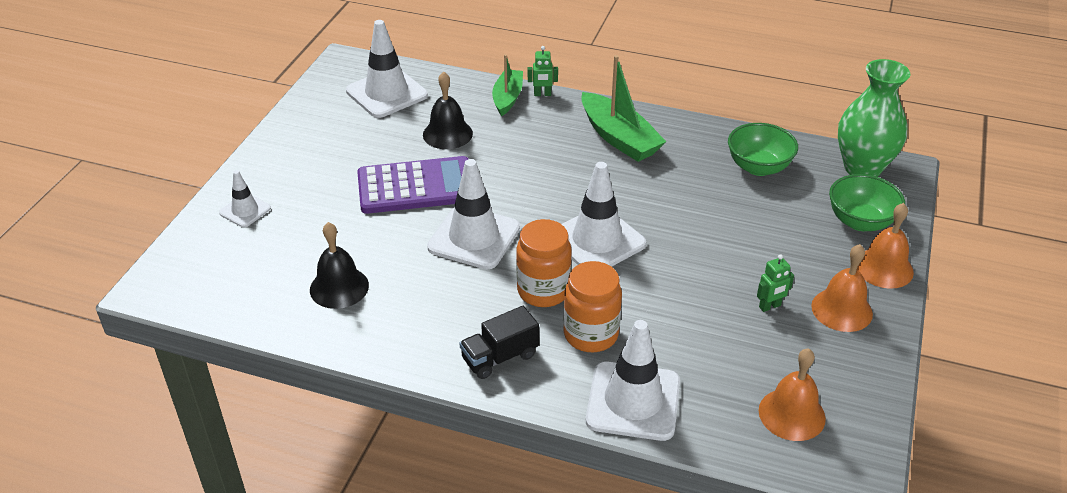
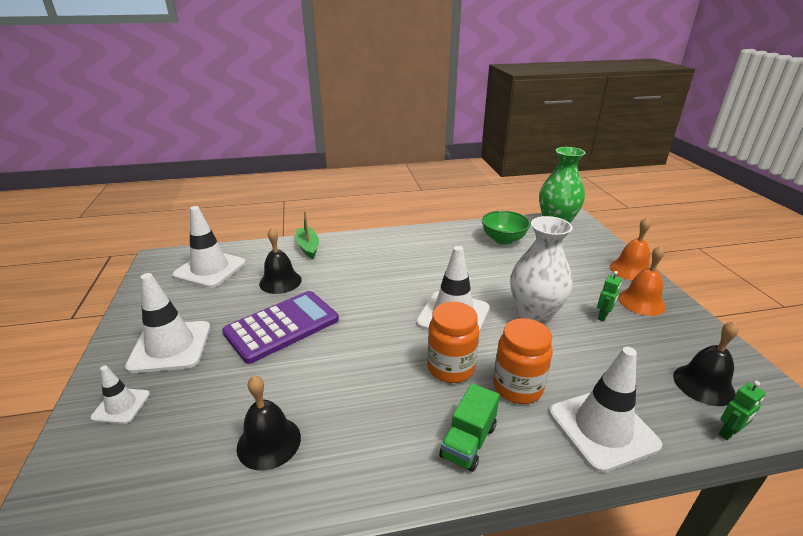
camera: 30 degrees left, 10 degrees down
(474, 237) = (361, 348): white traffic cone -> white traffic cone (170, 347)
(500, 357) = (468, 441): black truck -> green truck
(542, 94) = (331, 238): green robot -> green robot (729, 433)
(619, 138) = (405, 248): green boat -> none
(689, 274) = (534, 315): none -> white vase
(791, 414) = (703, 384): orange bell -> black bell
(860, 221) = (588, 250): green bowl -> none

